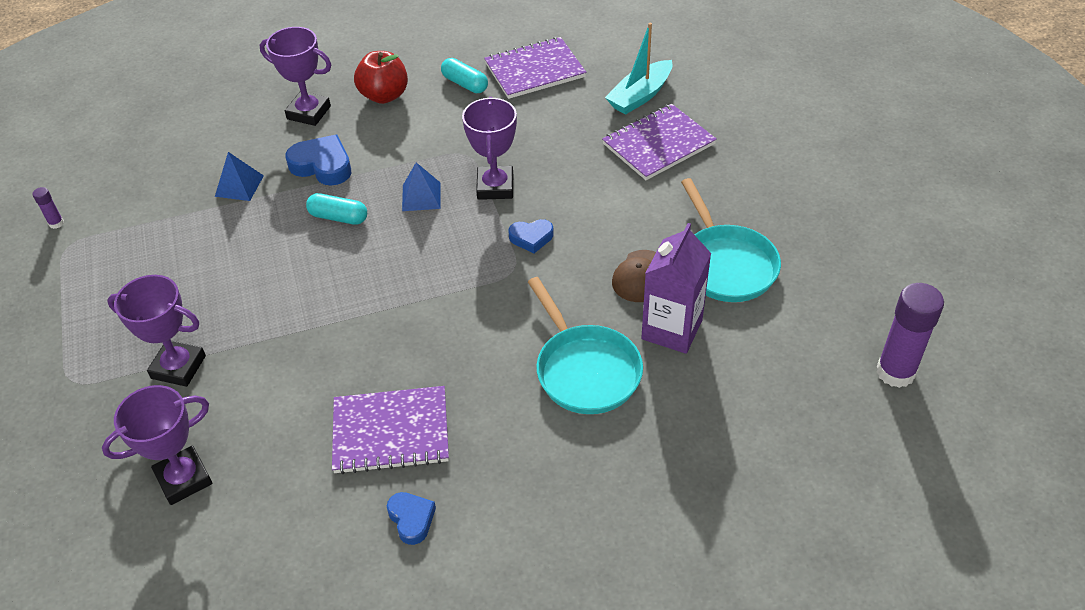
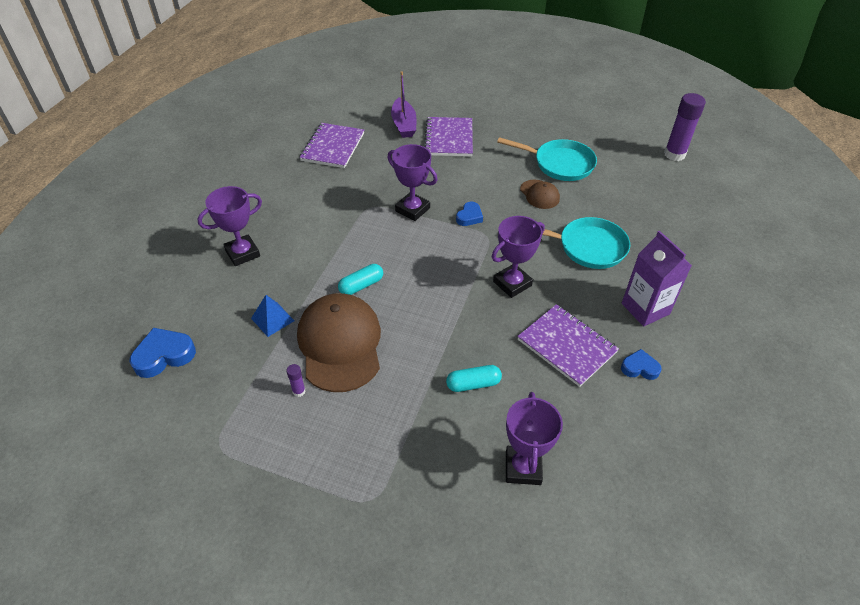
camera: 55 degrees left, 0 degrees up
(56, 223) = (184, 443): purple glue stick -> purple glue stick (299, 391)
(178, 367) = (417, 428): purple trophy -> purple trophy (512, 283)
(244, 249) = (340, 344): none -> brown cap
(322, 165) = (303, 271): blue heart -> blue heart (164, 355)
(384, 95) = (272, 213): red apple -> none
(391, 432) = (566, 346): purple notebook -> purple notebook turned 75 degrees counterclockwise
(421, 196) = (385, 242): blue pyramid -> none
(465, 84) = (308, 177): turquoise capsule -> turquoise capsule (473, 384)
(640, 96) = (404, 124): turquoise boat -> purple boat
(672, 329) = (587, 204): purple carton -> purple carton (645, 309)

